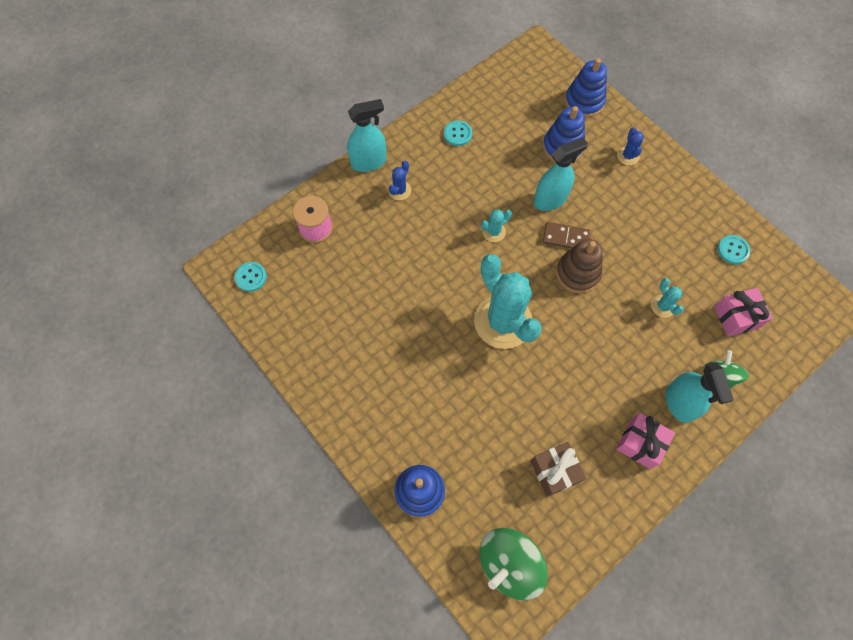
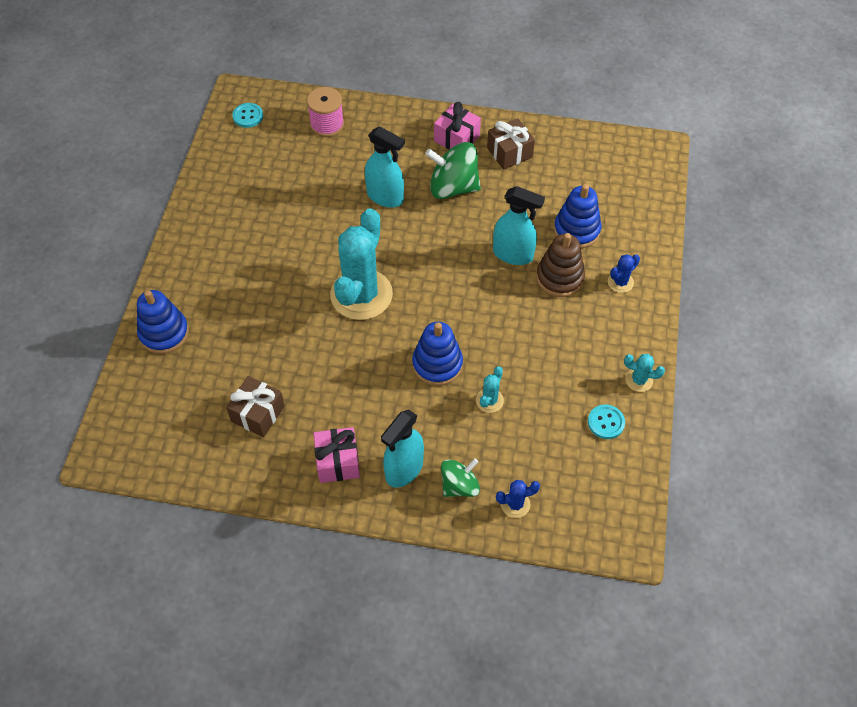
camera: 50 degrees right, 10 degrees down
(369, 162) = (420, 116): turquoise spray bottle -> turquoise spray bottle (385, 197)
(399, 190) = (414, 151): blue cactus -> blue cactus (515, 504)
(457, 134) = (509, 153): turquoise button -> brown gift
(494, 232) = (440, 236): turquoise cactus -> turquoise cactus (639, 380)
(509, 564) = (152, 430): green spinning top -> green spinning top (453, 187)
(566, 238) = (486, 288): brown domino -> none
(577, 273) = (459, 318): brown stacking toy -> brown stacking toy (559, 278)
(584, 101) = (642, 216): blue stacking toy -> blue stacking toy (437, 364)
(736, 317) = (535, 465): pink gift -> pink gift (456, 138)

